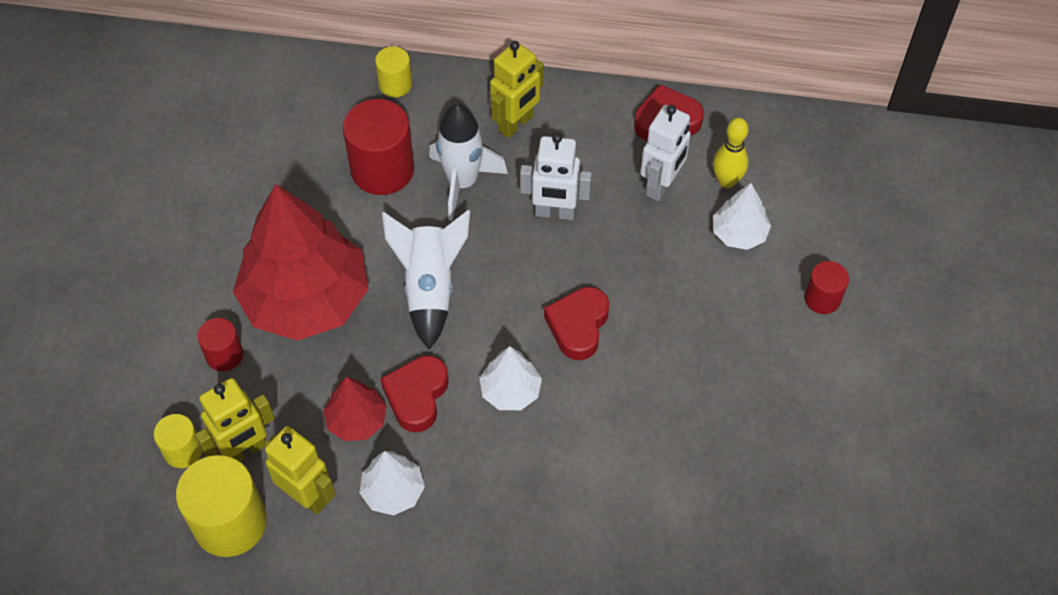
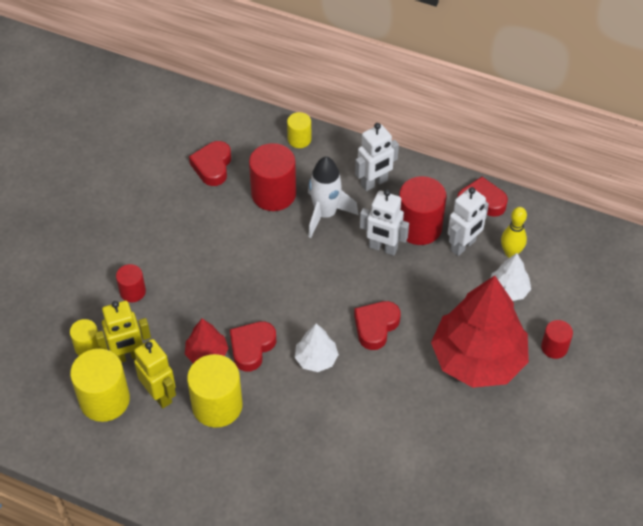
camera: 15 degrees right, 5 degrees down
(285, 149) = (212, 166): none -> red heart
(306, 299) = (197, 267): red tree -> red tree (477, 359)
(393, 491) = (217, 405): white tree -> yellow cylinder
(430, 288) = (282, 279): white rocket -> none
(516, 124) = (374, 183): yellow robot -> white robot
(595, 172) = (419, 227): none -> red cylinder

